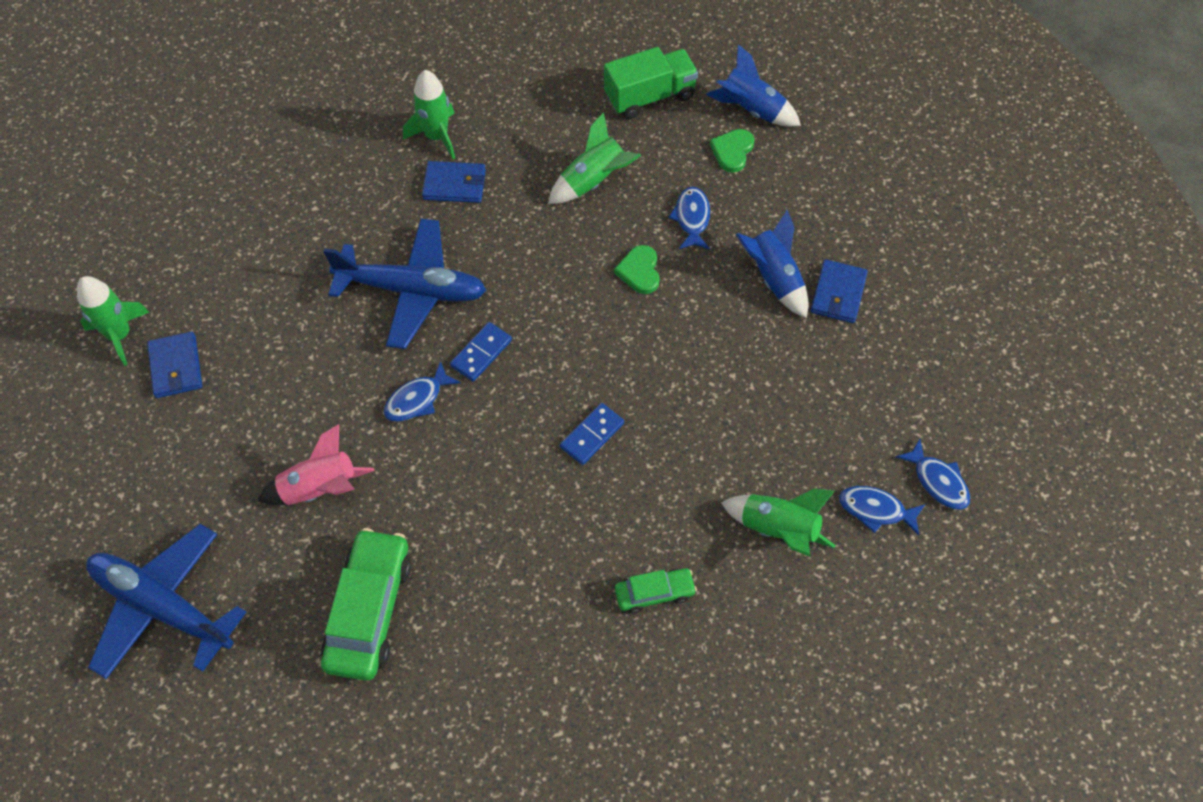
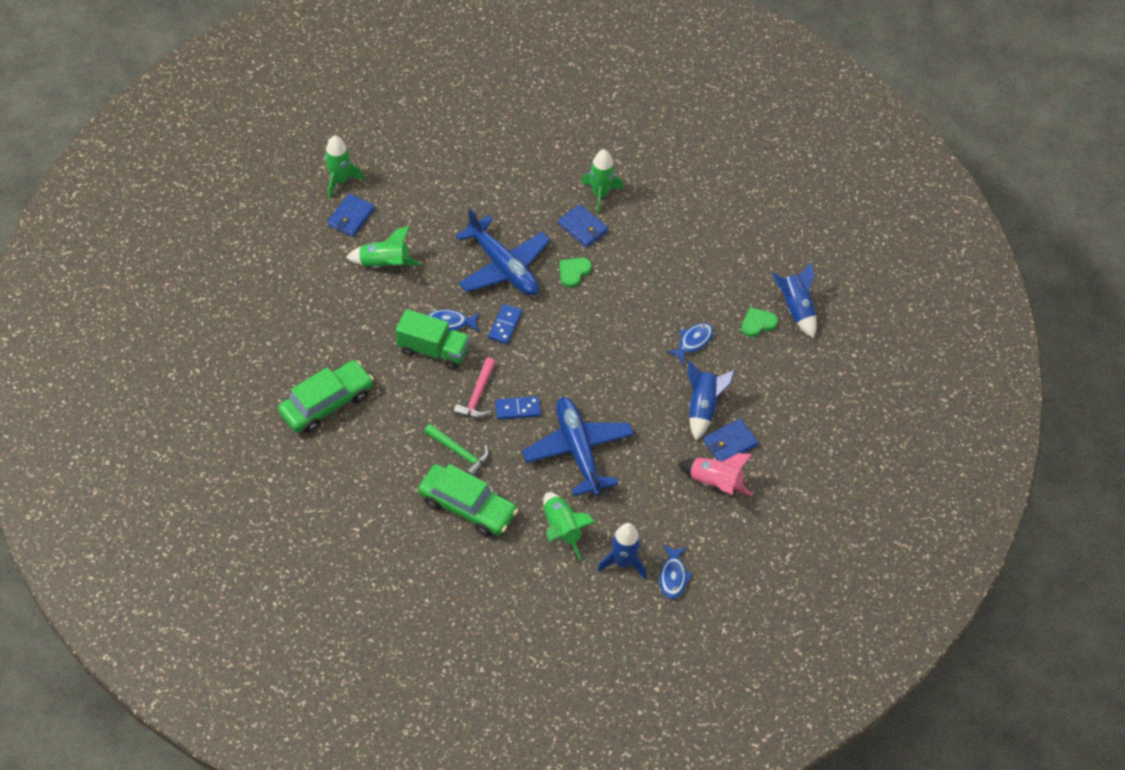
camera: 40 degrees right, 5 degrees down
(162, 606) = (238, 326): blue plane -> blue plane (578, 450)
(320, 489) = (360, 329): pink rocket -> pink rocket (715, 483)
(481, 353) = (505, 325): blue domino -> blue domino turned 60 degrees counterclockwise
(533, 456) = (477, 395): none -> pink hammer
(581, 538) = (459, 453): none -> green hammer
(594, 181) = (660, 281): green rocket -> green rocket (385, 264)
(639, 271) = (633, 347): green heart -> green heart (573, 272)
(650, 96) = (744, 258): green truck -> green truck (433, 350)
(654, 593) = (467, 507): green car -> green car, size x1.88
(875, 510) = (623, 562): blue fish -> blue rocket

